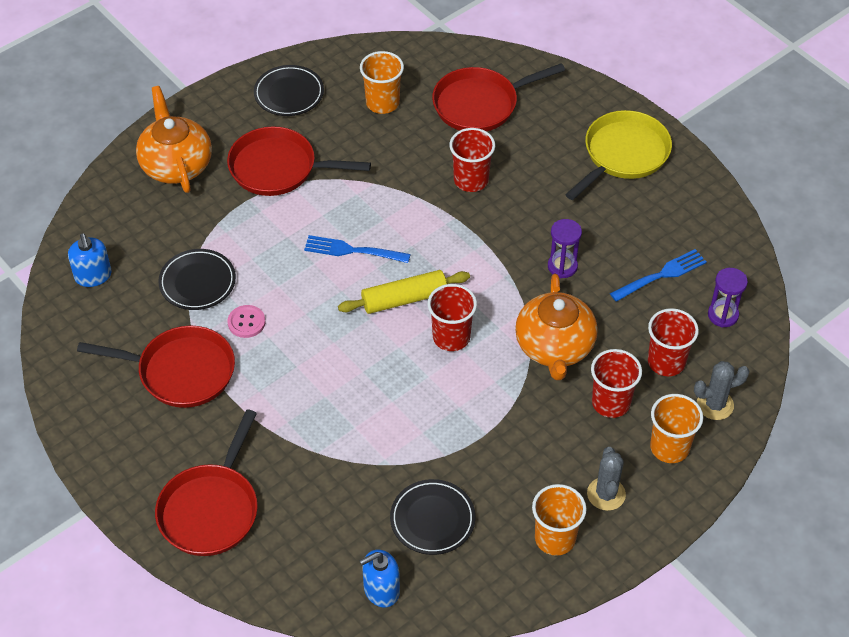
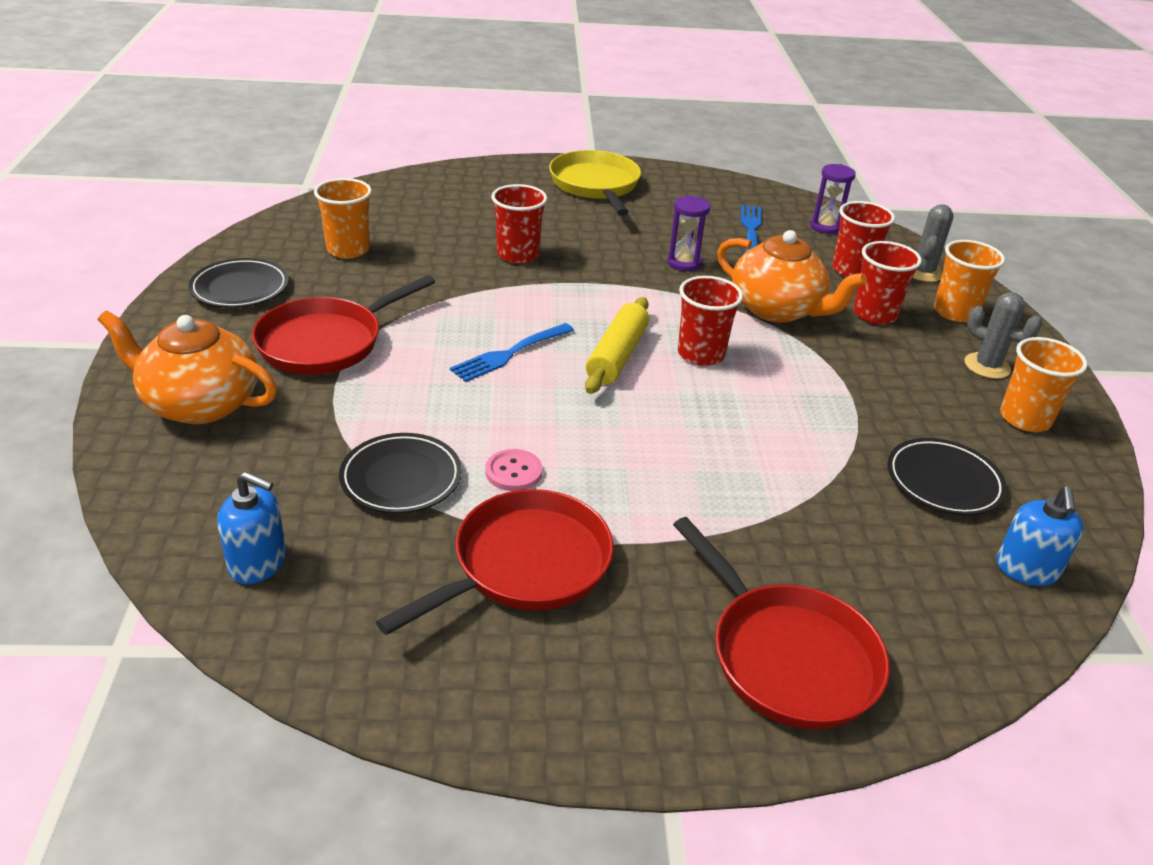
camera: 55 degrees left, 15 degrees down
(480, 104) = (436, 211): red pan -> none

